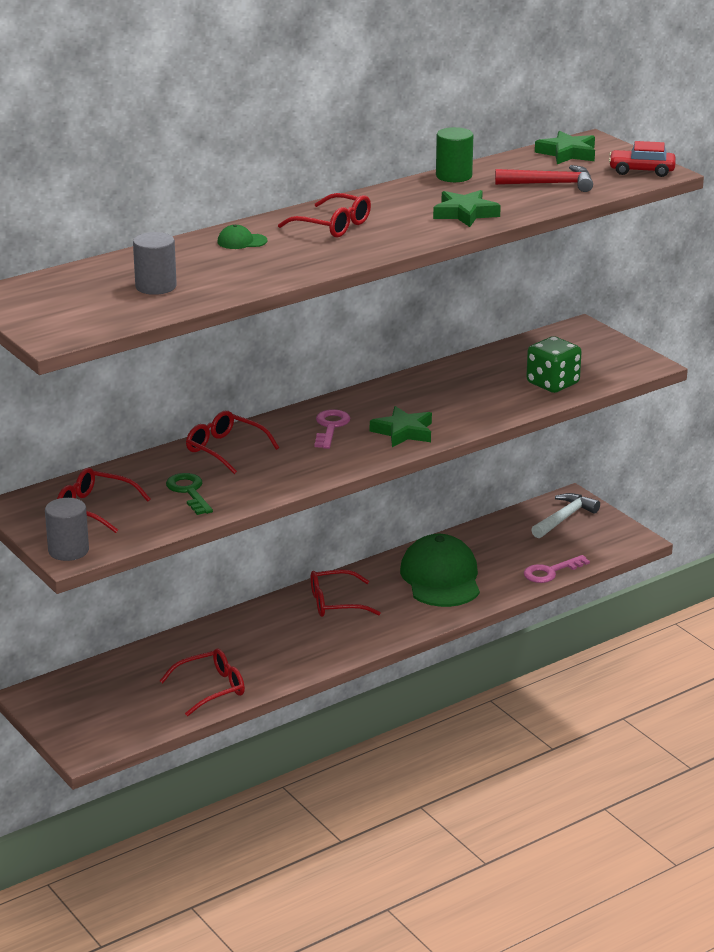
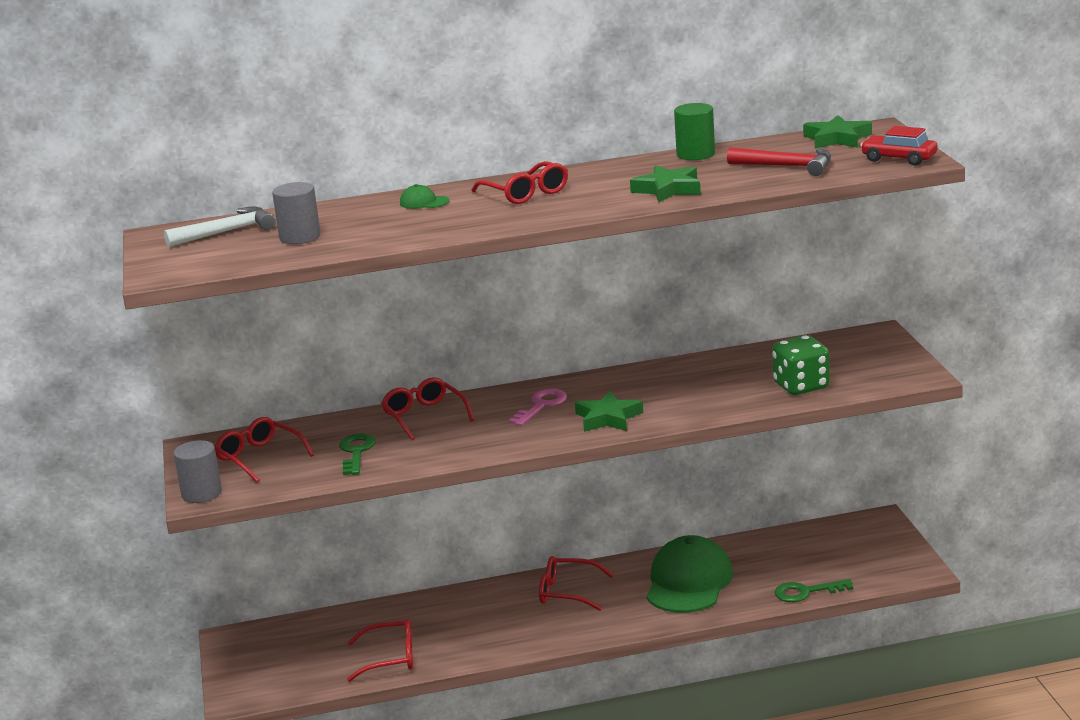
camera: 25 degrees right, 5 degrees down
(550, 572) = (806, 592): pink key -> green key
(564, 518) = (859, 539): white hammer -> white hammer (227, 232)

